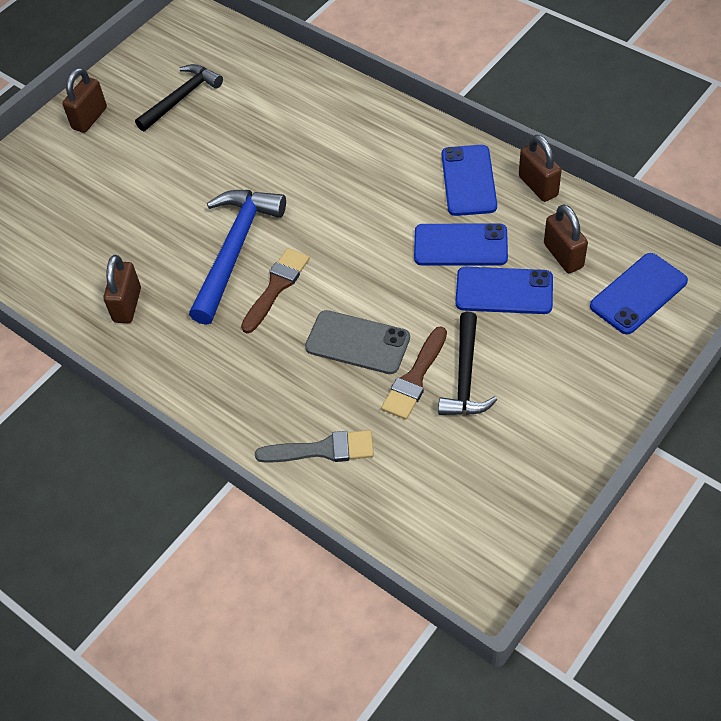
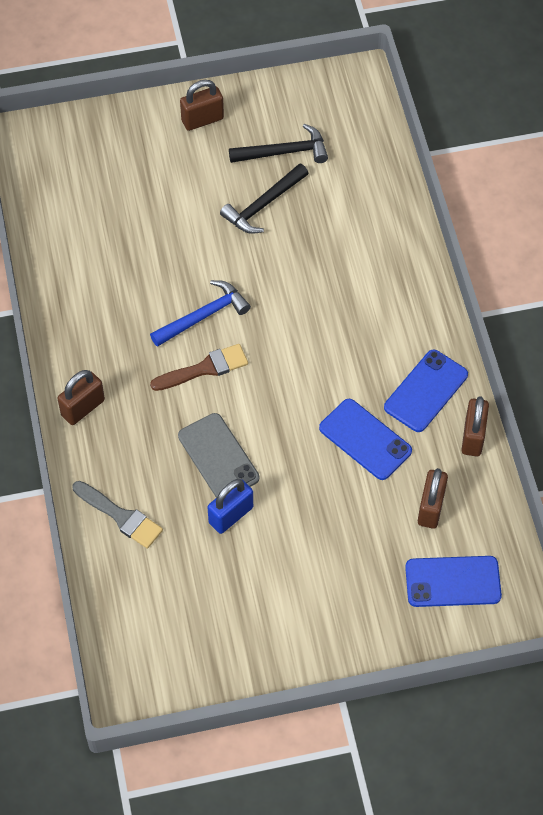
camera: 35 degrees right, 5 degrees up
(127, 305) = (93, 302): brown padlock -> brown padlock (83, 408)
(235, 250) = (204, 316): blue hammer -> blue hammer, size x0.67
(415, 378) = (231, 515): brown brush -> blue padlock
(465, 376) = (265, 542): black hammer -> black hammer (263, 205)
(504, 291) = (358, 501): blue phone -> none

